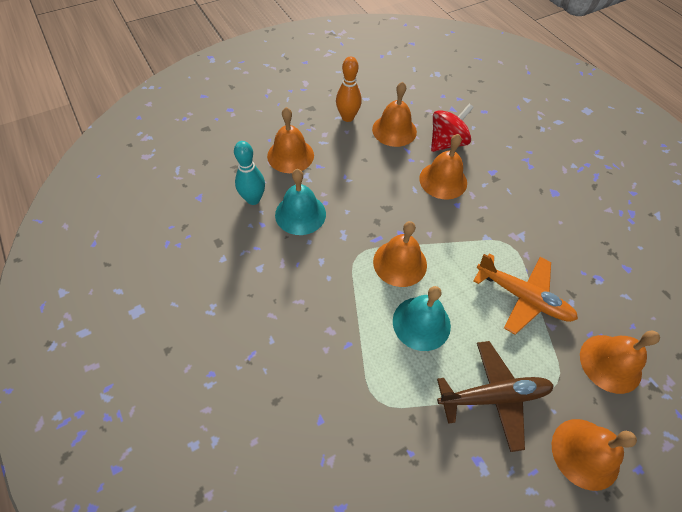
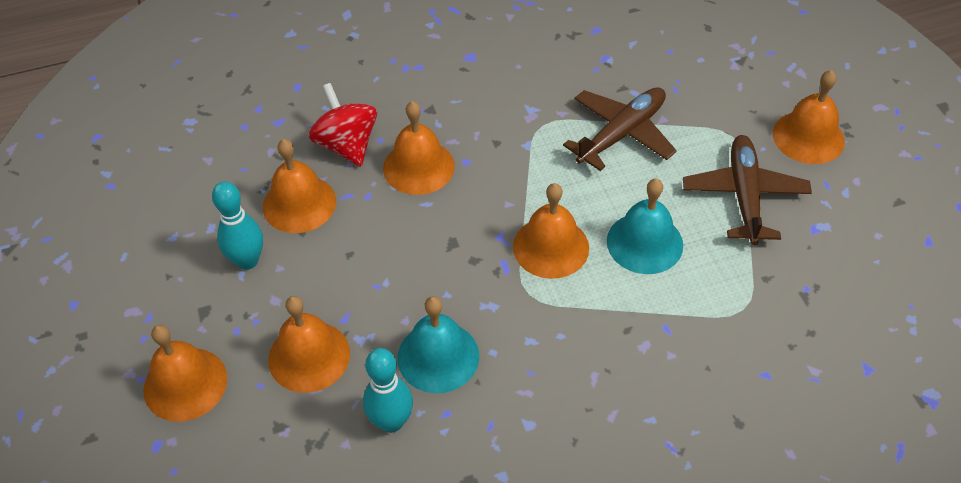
camera: 75 degrees left, 5 degrees down
(347, 117) = (247, 261): orange bowling pin -> turquoise bowling pin
(522, 297) = (621, 134): orange plane -> brown plane
(610, 363) = (712, 84): orange bell -> orange bell (185, 384)

